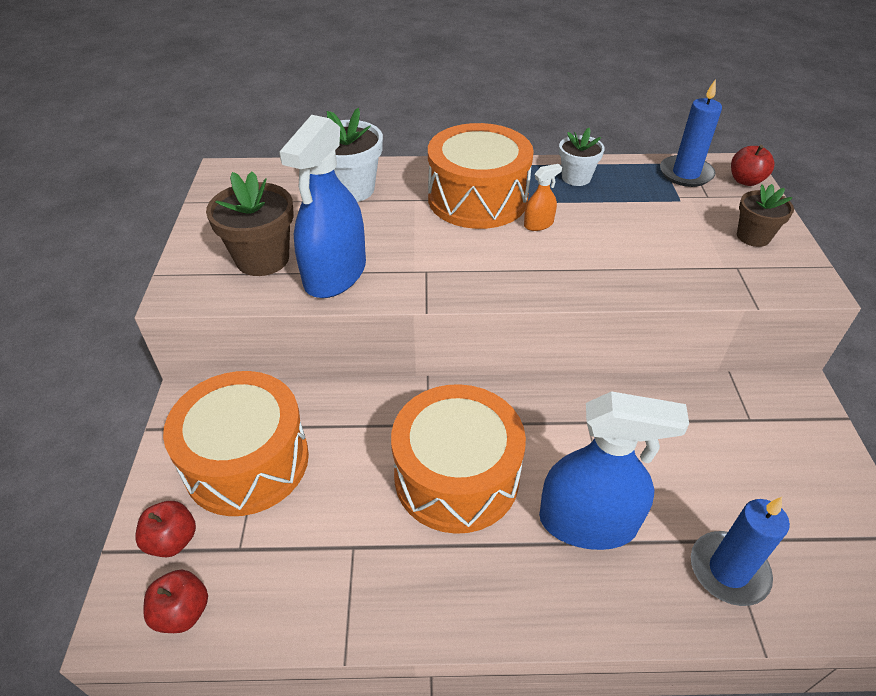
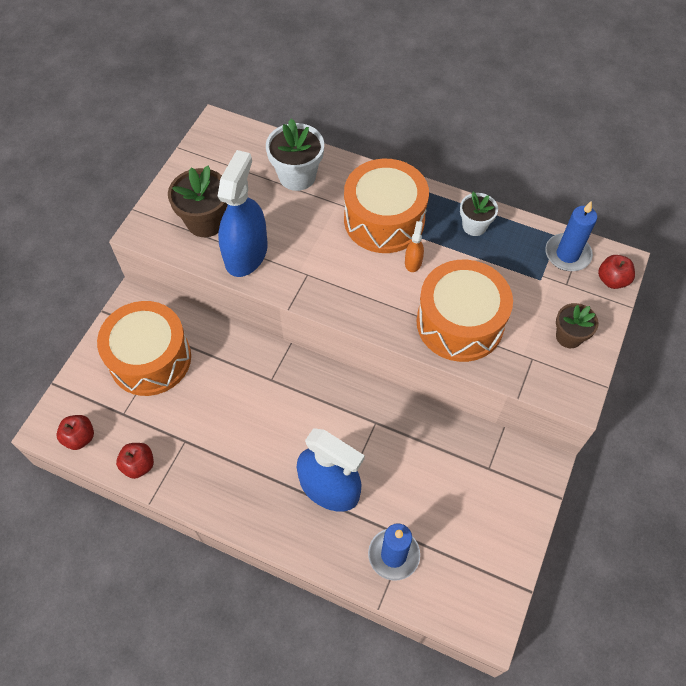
camera: 25 degrees right, 15 degrees up
(172, 540) = (90, 392): red apple -> red apple (139, 465)
(335, 274) = (246, 253): blue spray bottle -> blue spray bottle turned 150 degrees clockwise
(456, 476) = (268, 423): orange drum -> orange drum (460, 323)
(538, 224) = (413, 262): orange spray bottle -> orange spray bottle turned 75 degrees counterclockwise

